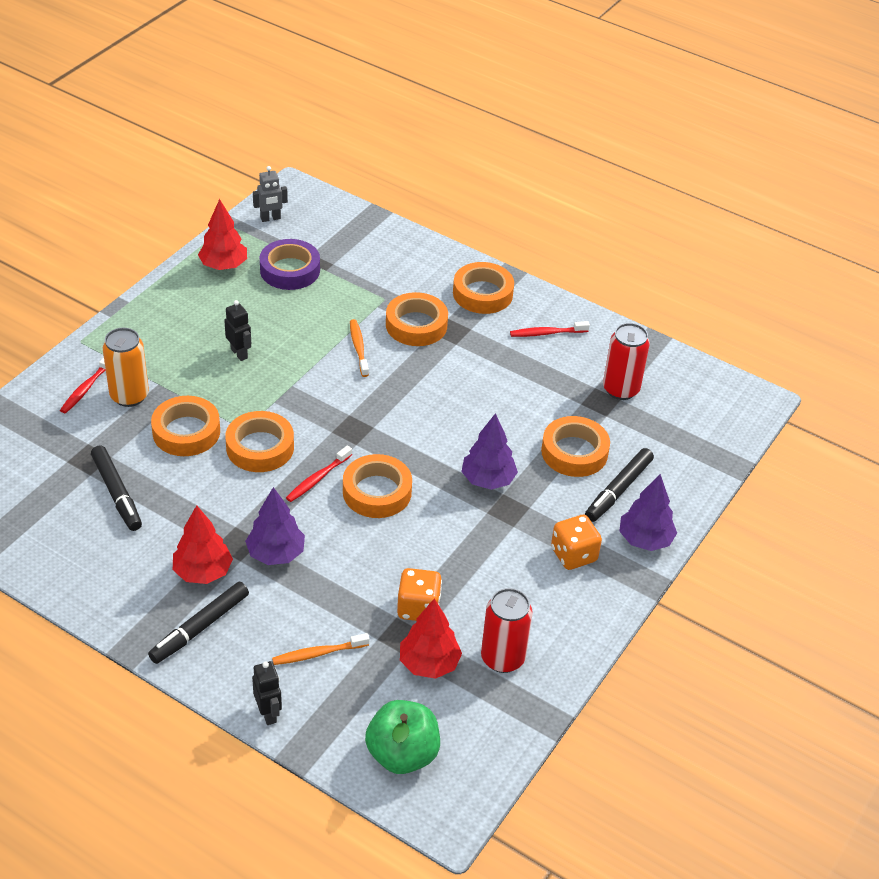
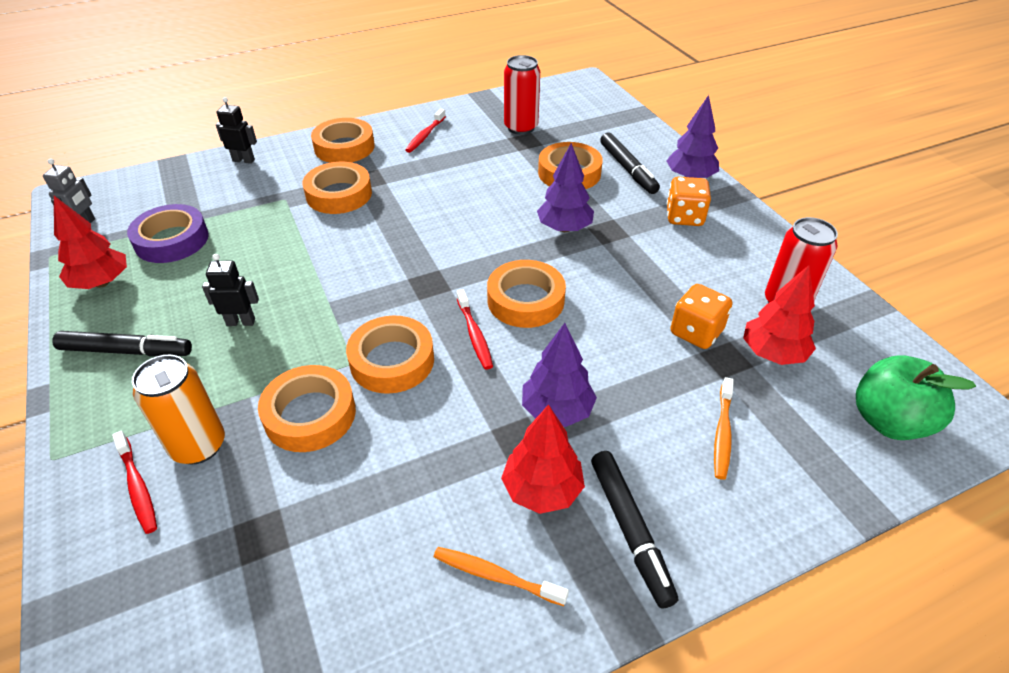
camera: 55 degrees left, 0 degrees up
(117, 493) = (347, 528): black marker -> black marker (126, 351)
(268, 713) = (795, 515): black robot -> black robot (244, 160)
(358, 348) = (328, 238): orange toothbrush -> orange toothbrush (496, 576)

